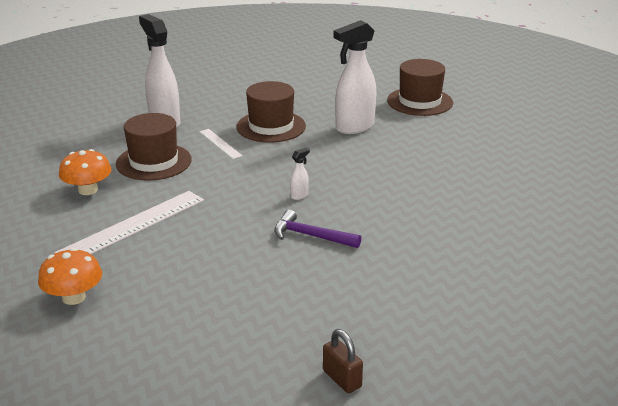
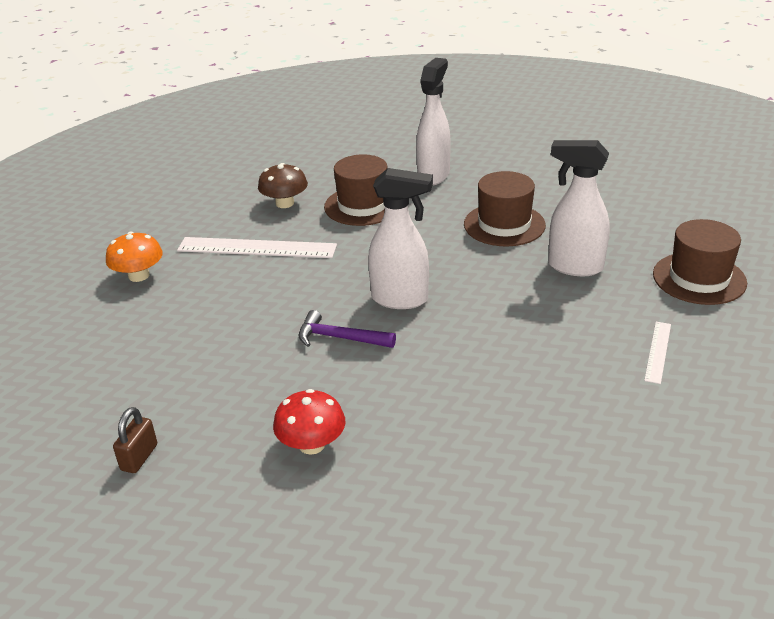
camera: 55 degrees right, 5 degrees up
(88, 190) = (285, 203): orange mushroom -> brown mushroom
(220, 143) = (436, 217): white ruler -> white ruler (658, 352)
(299, 195) = (401, 299): white spray bottle -> white spray bottle, size x2.46
(311, 236) = (339, 338): purple hammer -> purple hammer turned 60 degrees counterclockwise
(418, 292) = (312, 444): none -> red mushroom

